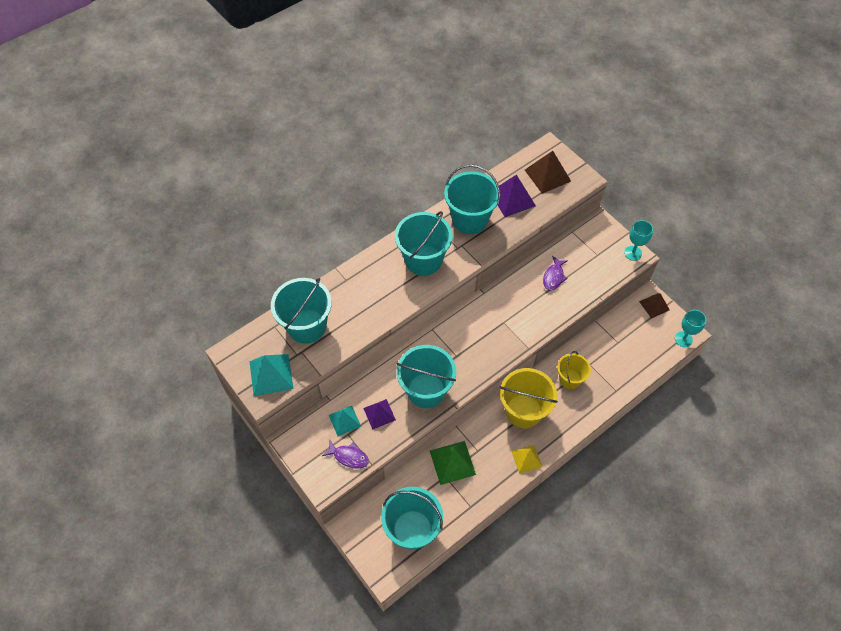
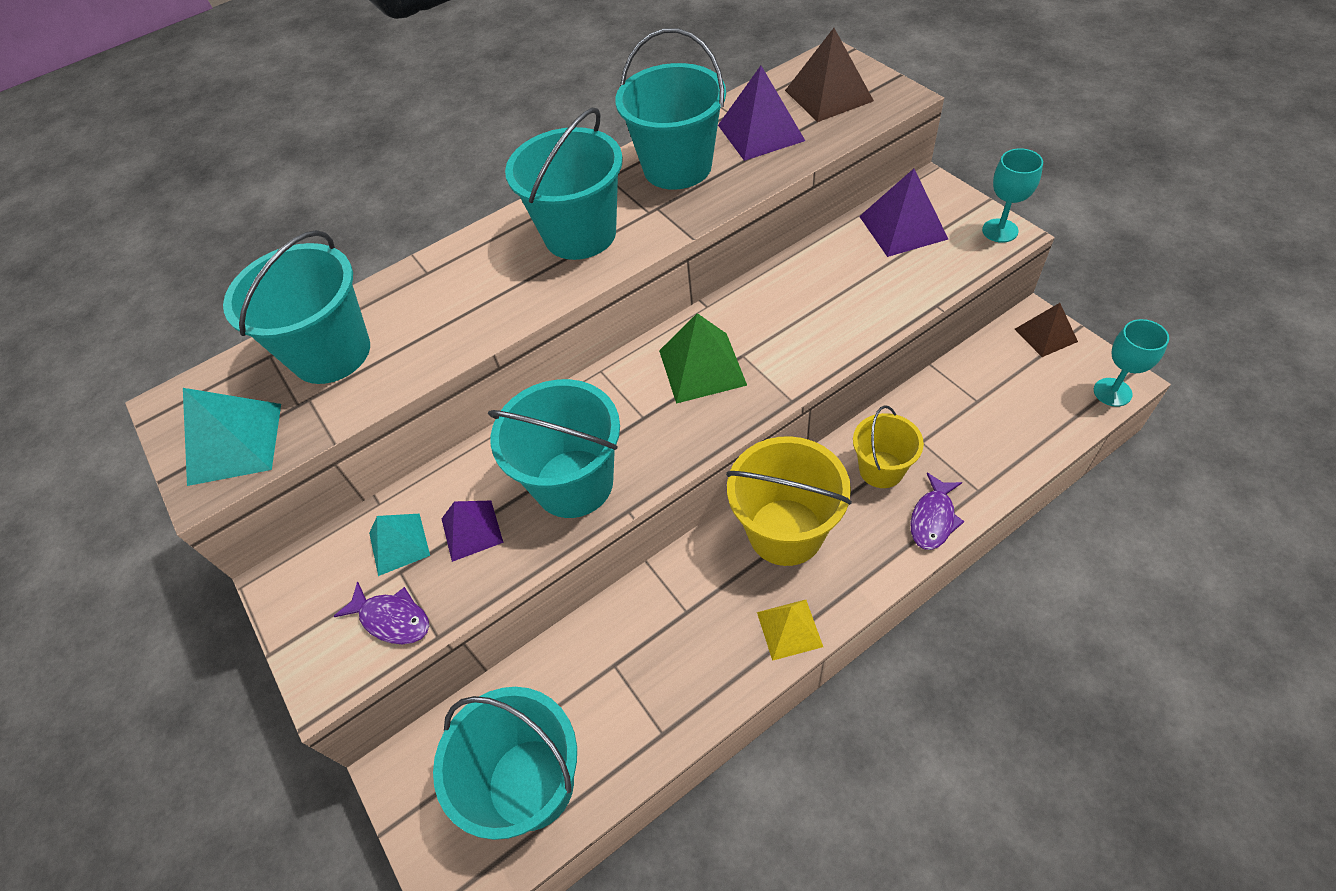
camera: 10 degrees right, 5 degrees down
(452, 462) = (632, 636): green pyramid -> green pyramid (702, 367)
(553, 277) = (844, 275): purple fish -> purple fish (933, 518)
(584, 248) = (902, 227): none -> purple pyramid

